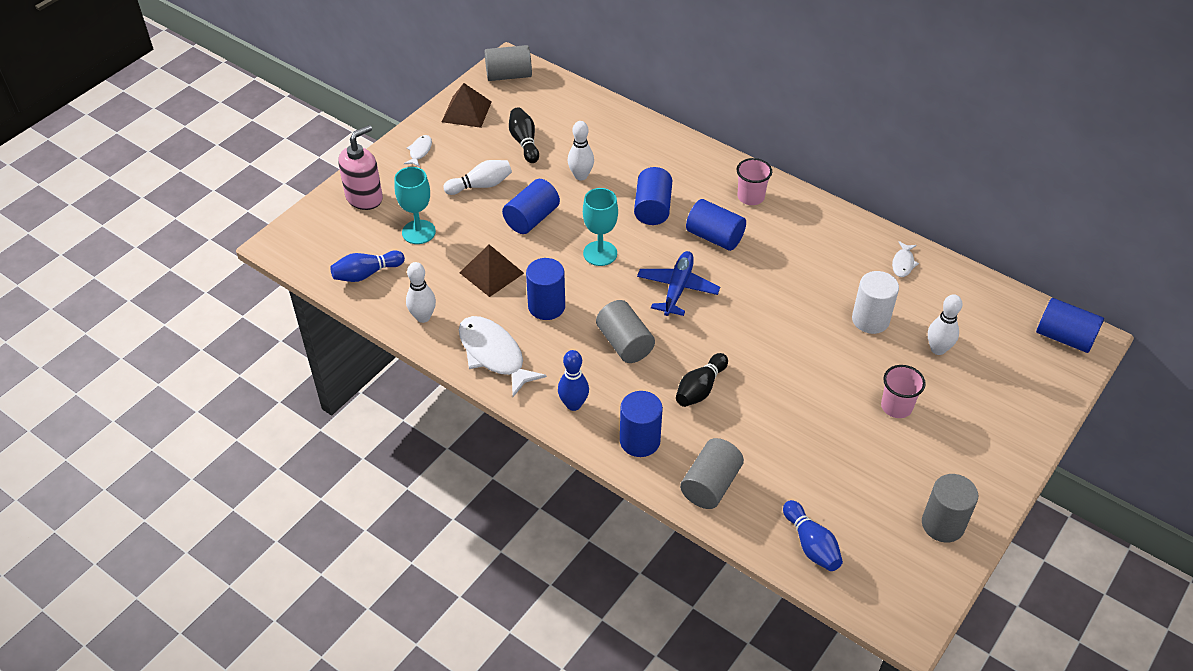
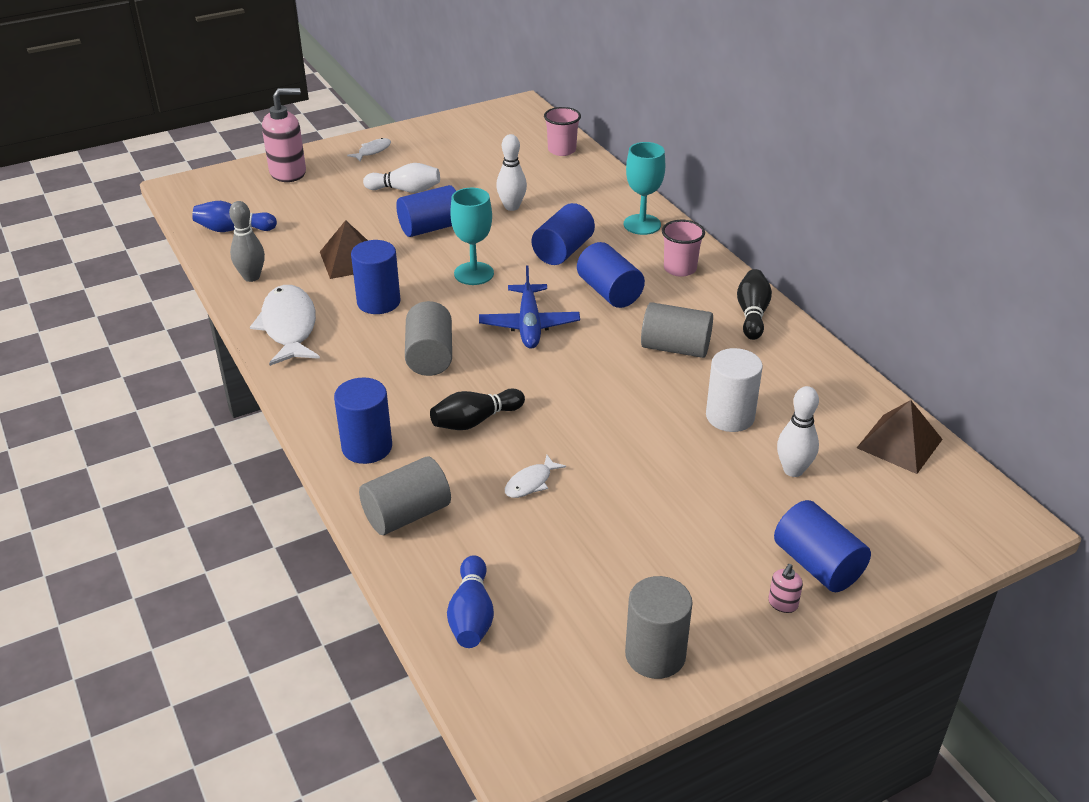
camera: 25 degrees right, 10 degrees down
(418, 232) = (312, 210): turquoise goblet -> turquoise goblet (642, 224)
(423, 317) = (251, 277): white bowling pin -> grey bowling pin
(466, 111) = (445, 132): brown pyramid -> brown pyramid (899, 443)
(509, 75) = (511, 115): grey cylinder -> grey cylinder (675, 348)
(524, 142) = (479, 167): black bowling pin -> black bowling pin (752, 314)
(573, 404) = (328, 393): blue bowling pin -> none
(677, 288) = (529, 325): blue plane -> blue plane turned 135 degrees clockwise
(896, 407) = (693, 511): pink cup -> pink cup (562, 150)
(903, 263) = (814, 375): white fish -> white fish (531, 482)
(994, 455) = (782, 604): none -> pink soap dispenser
(1064, 337) = (976, 509): blue cylinder -> blue cylinder (817, 565)

